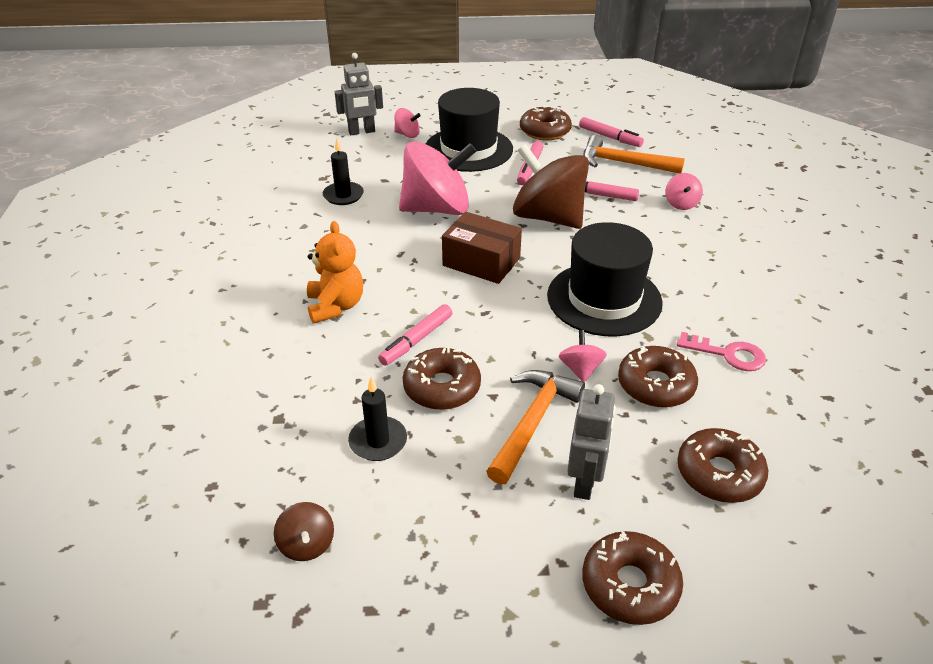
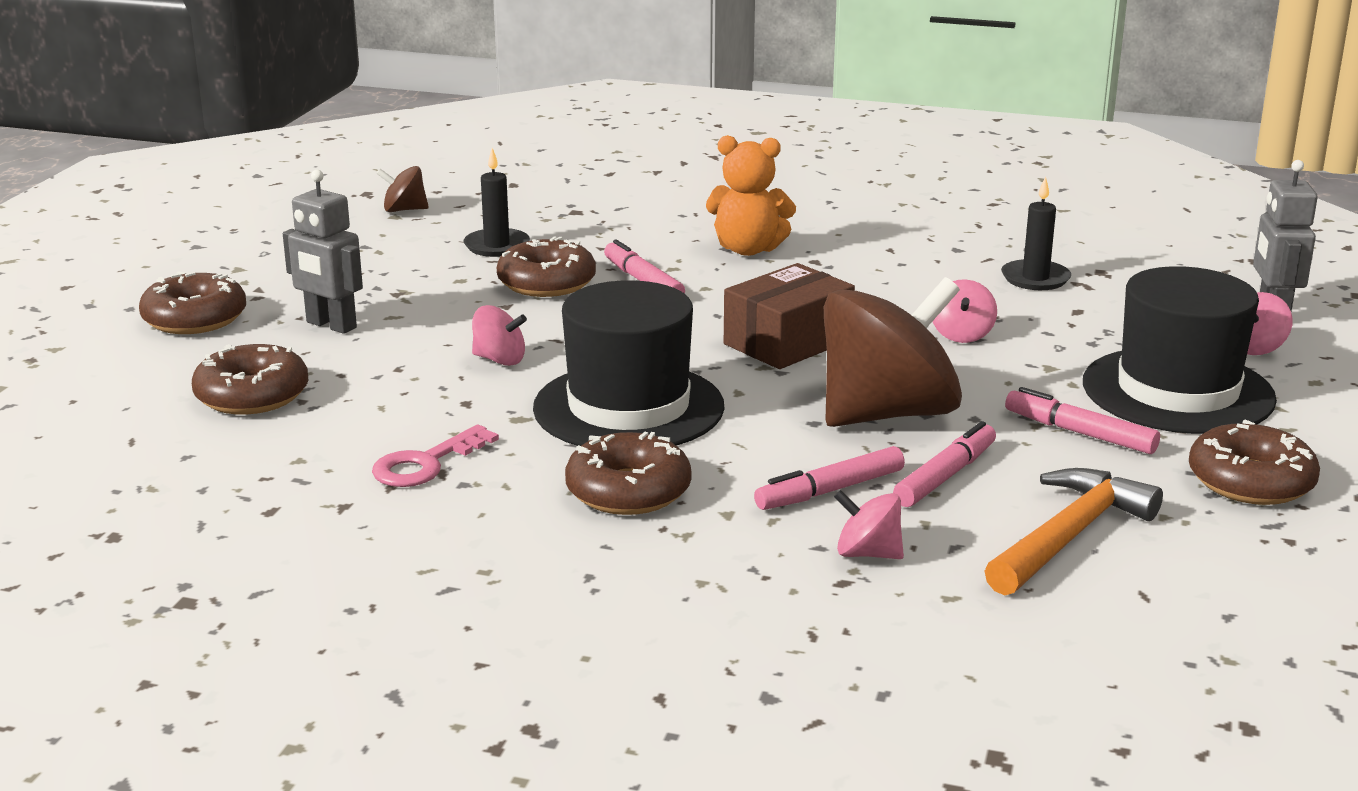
camera: 110 degrees right, 15 degrees down
(437, 209) = (961, 335): pink spinning top -> pink spinning top, size x0.42
(532, 422) = (442, 317): orange hammer -> none
(610, 137) = (1204, 551): pink marker -> pink marker (830, 491)
(655, 385) = (423, 397): brown donut -> brown donut (628, 491)

